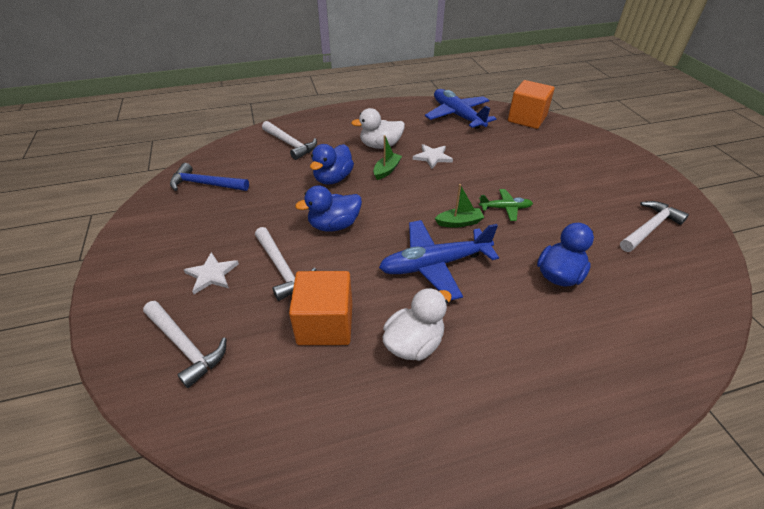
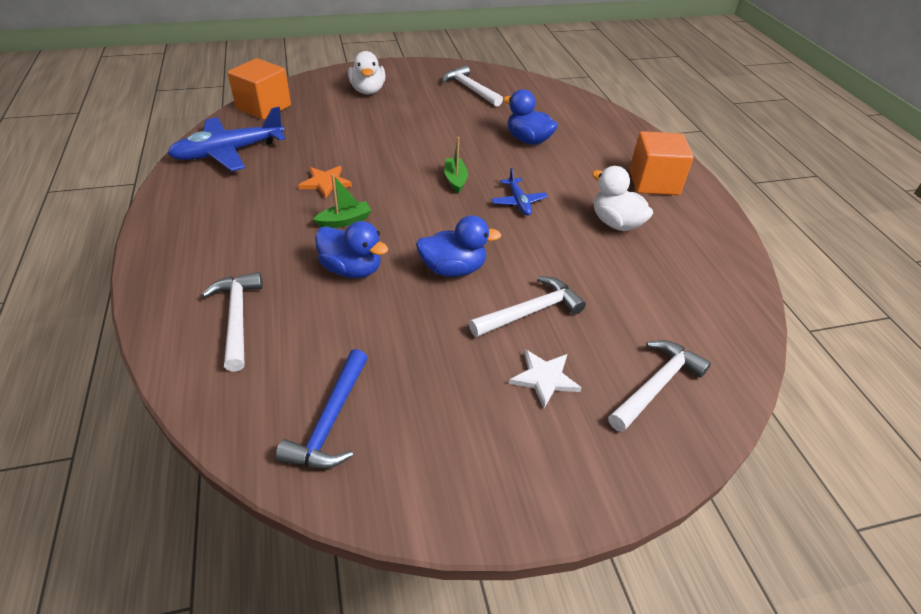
camera: 90 degrees left, 0 degrees up
(290, 144) = (237, 318): white hammer -> white hammer turned 60 degrees counterclockwise
(325, 324) = (605, 276): orange cube -> orange cube (654, 182)
(334, 225) = (453, 269): blue duck -> blue duck turned 75 degrees counterclockwise
(380, 145) = (280, 223): white duck -> white duck (368, 91)
(386, 170) = (344, 221): green boat -> green boat turned 120 degrees clockwise
(432, 157) = (325, 183): white star -> orange star
(434, 264) = (518, 202): blue plane -> blue plane, size x0.51
(505, 208) = (435, 150): green plane -> none

